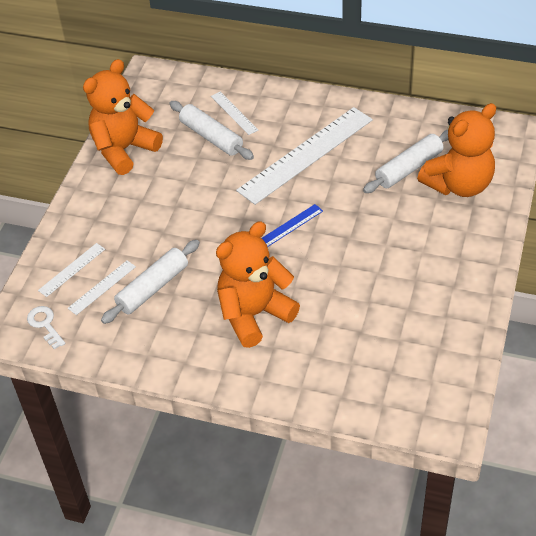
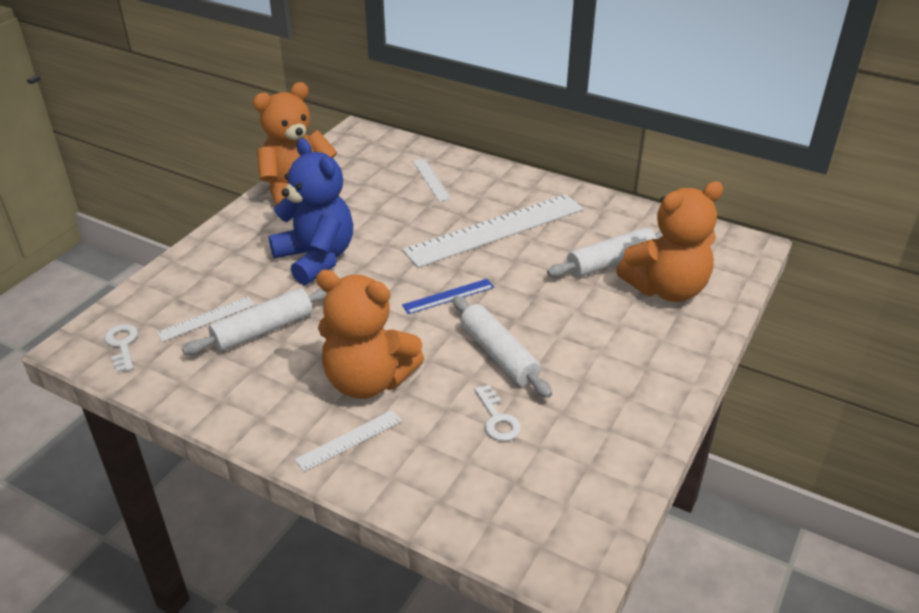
camera: 10 degrees right, 10 degrees down
(72, 269) = (183, 295): white ruler -> white ruler (349, 440)
(167, 212) = (316, 258): none -> blue teddy bear
(211, 137) = (397, 197): white rolling pin -> white rolling pin (499, 355)
(254, 314) = (368, 381): orange teddy bear -> orange teddy bear turned 135 degrees counterclockwise
(362, 325) = (497, 419): none -> white key

